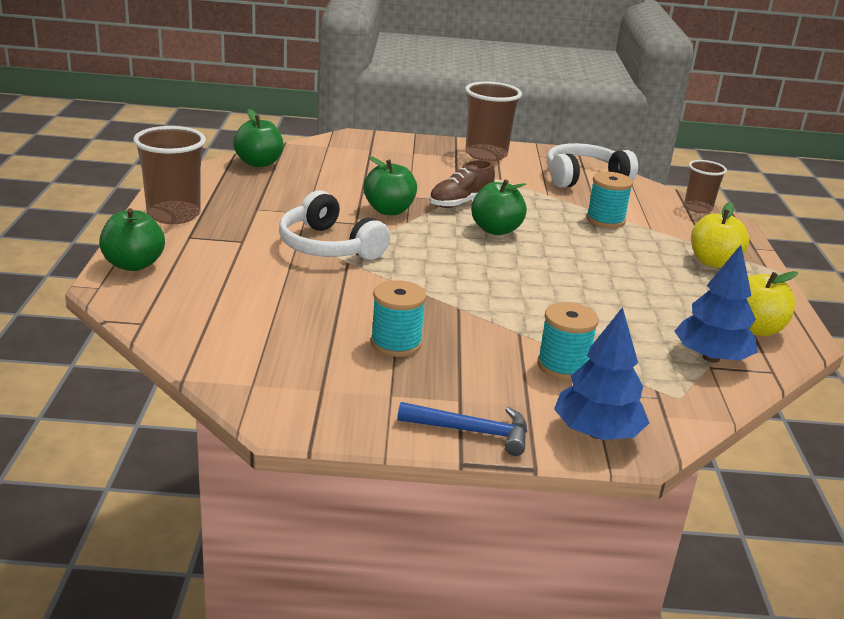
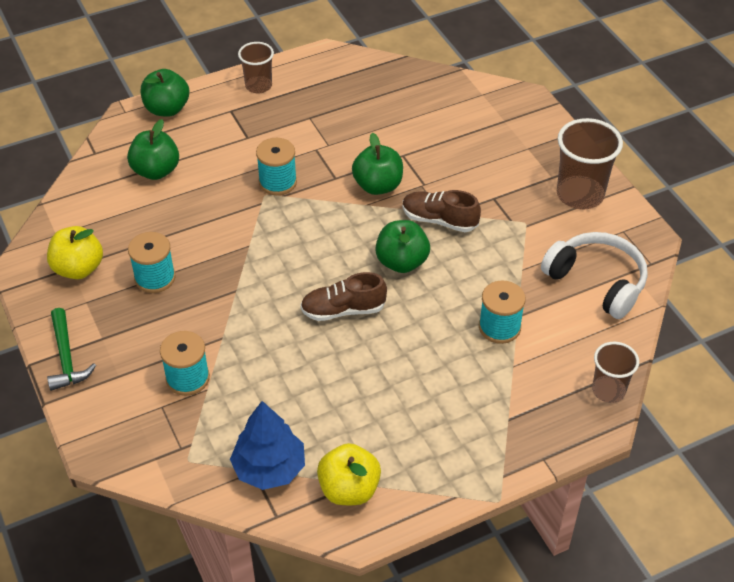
camera: 65 degrees right, 20 degrees up
(174, 215) = (258, 86): brown cup -> brown cup, size x0.61
(259, 163) = (398, 77): green apple -> green apple (156, 171)
(328, 246) = (278, 182): white headphones -> turquoise spool
(472, 431) = (66, 357): blue hammer -> green hammer
(532, 269) = (343, 310): none -> brown shoe
(597, 433) = (106, 424): blue tree -> none
(713, 262) = (473, 431): yellow apple -> yellow apple (78, 268)

